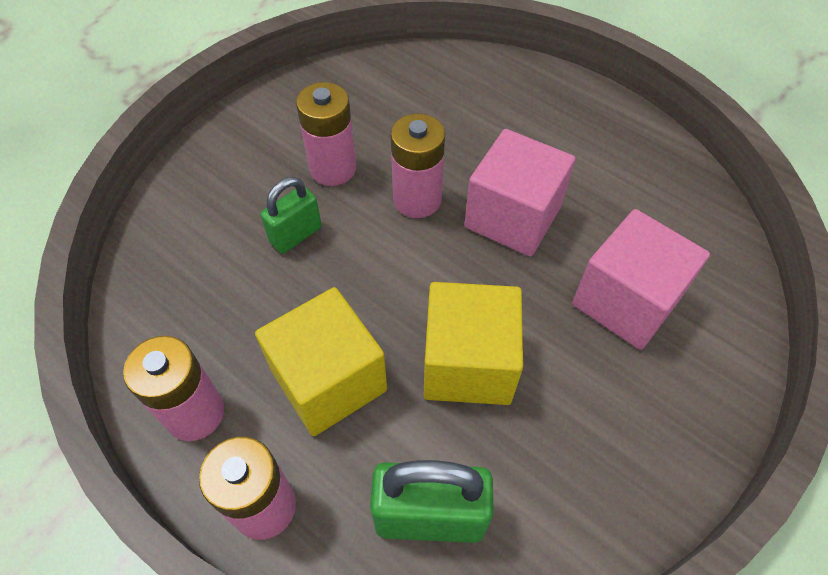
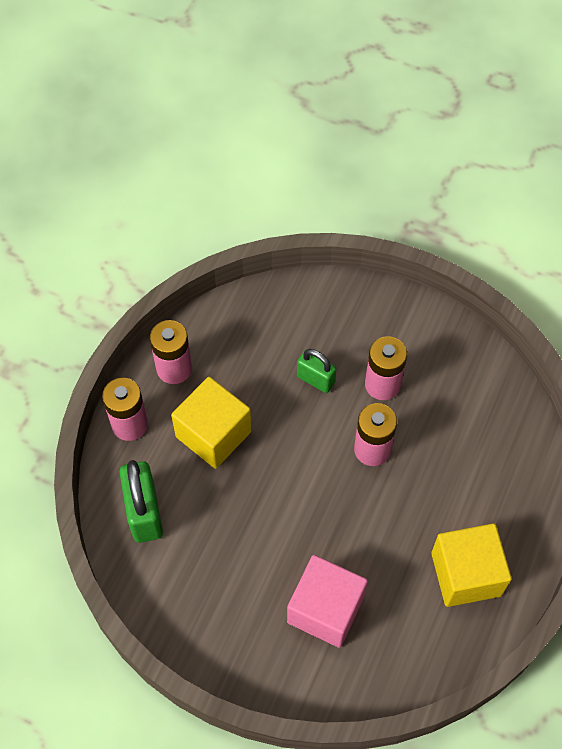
camera: 75 degrees right, 5 degrees up
(468, 363) = (247, 513): yellow cube -> yellow cube (466, 574)
(513, 217) = (377, 519): pink cube -> none

